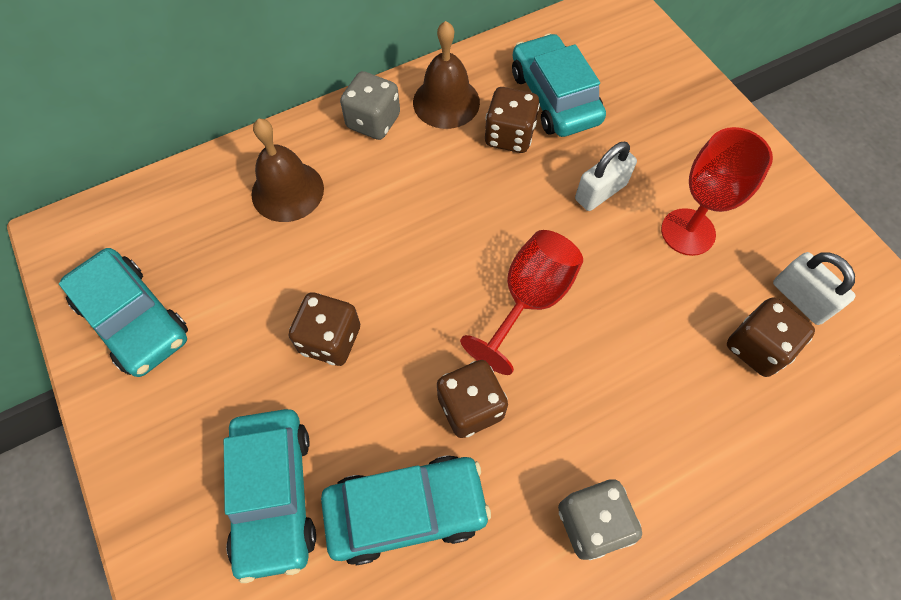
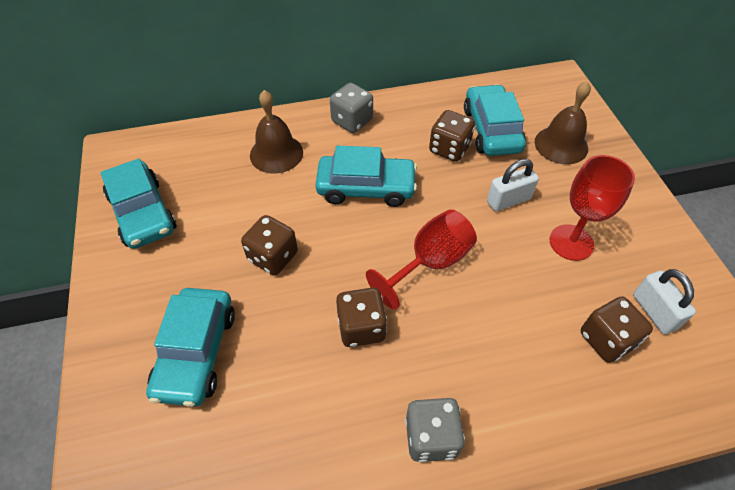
camera: 15 degrees right, 10 degrees down
(406, 510) = (289, 389): turquoise car -> turquoise car (366, 188)
(446, 102) = (409, 118): brown bell -> brown bell (561, 145)

